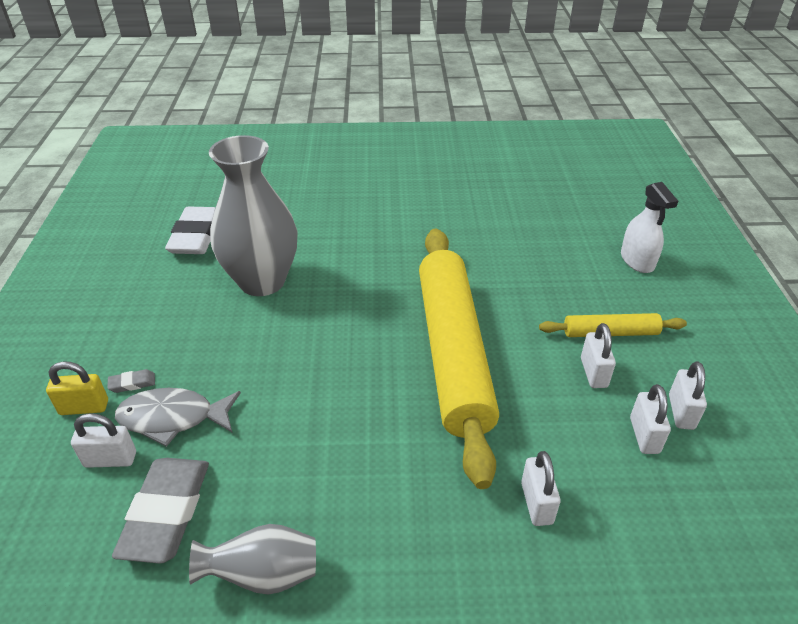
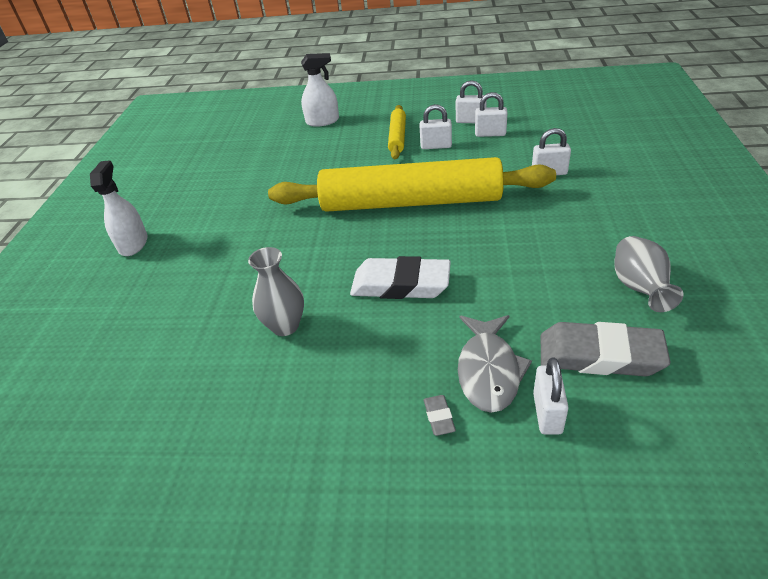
camera: 80 degrees left, 0 degrees up
(84, 407) = (477, 458): yellow padlock -> none
(196, 236) = (168, 402): white eraser -> white eraser (400, 284)
(262, 281) = (285, 326): grey vase -> grey vase, size x0.53
(384, 179) = (133, 244): none -> white spray bottle

